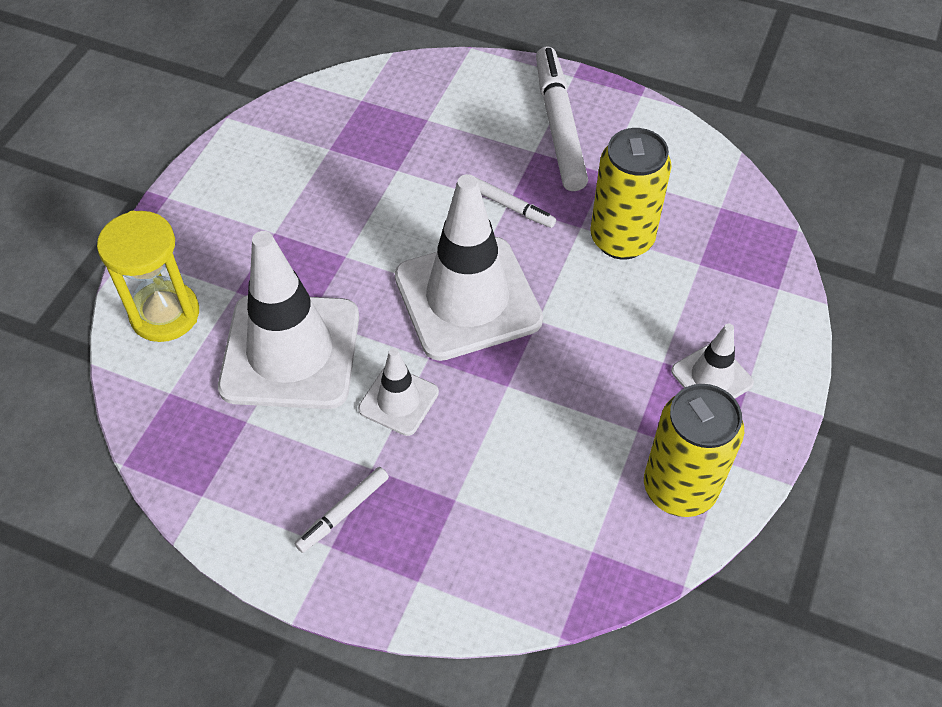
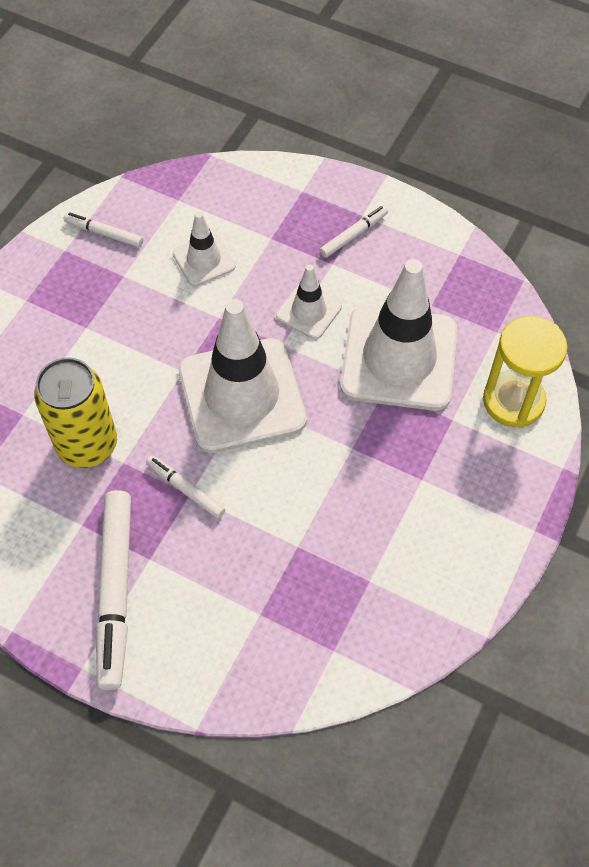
camera: 175 degrees left, 5 degrees up
(679, 488) = (104, 233): yellow can -> white marker
(711, 377) = (50, 311): white traffic cone -> white traffic cone (204, 260)

